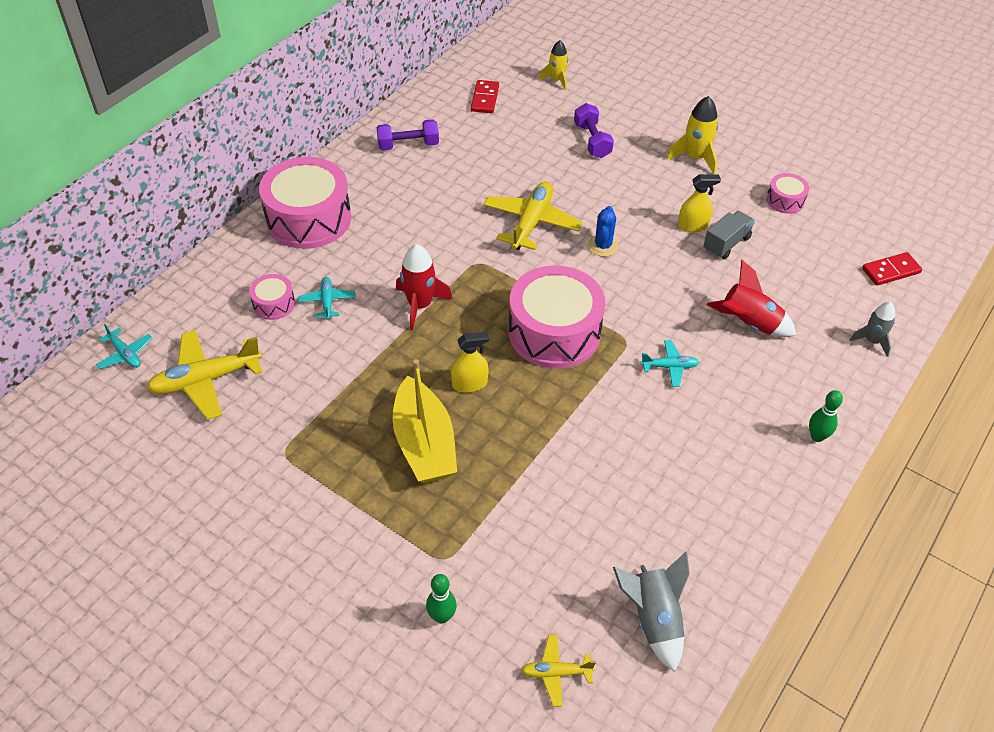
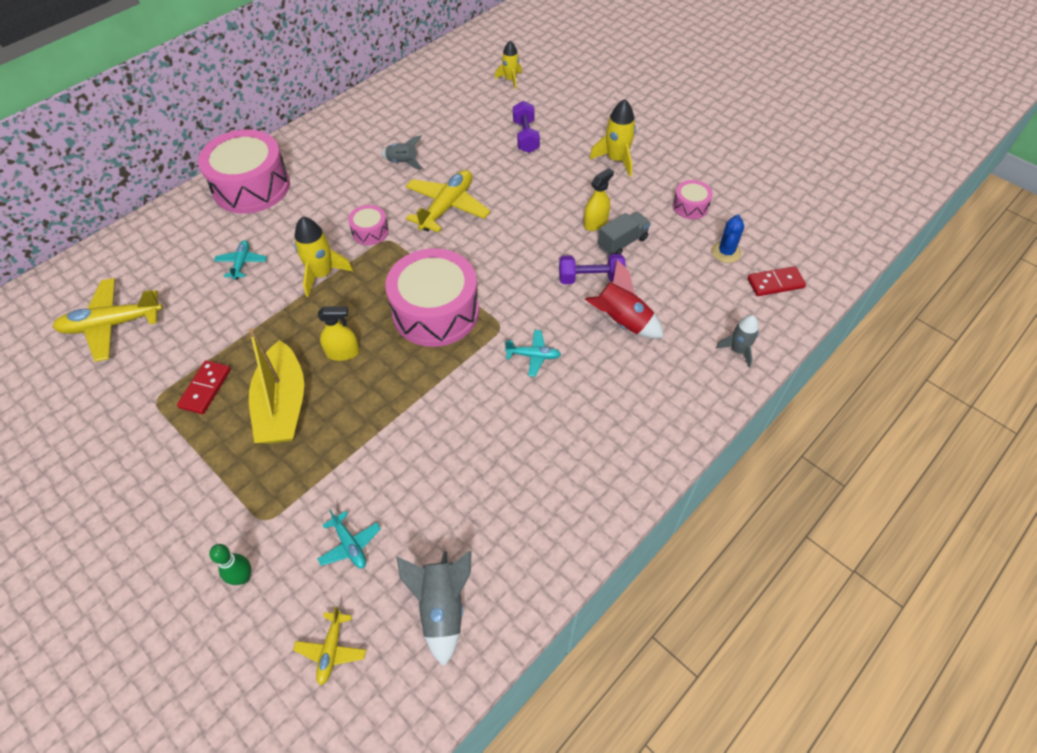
camera: 10 degrees right, 5 degrees up
(125, 354) = (53, 294): turquoise plane -> turquoise plane (350, 545)
(274, 304) = (195, 261): pink drum -> pink drum (370, 231)
(408, 145) = (360, 128): purple dumbbell -> purple dumbbell (590, 278)
(420, 305) = (322, 274): red rocket -> yellow rocket
(468, 179) = (403, 162): none -> grey rocket
(484, 98) = (441, 92): red domino -> red domino (205, 388)
(556, 673) = (331, 650): yellow plane -> yellow plane turned 90 degrees counterclockwise
(603, 246) = (506, 234): blue cactus -> blue cactus (726, 252)
(693, 225) = (595, 223): yellow spray bottle -> yellow spray bottle turned 45 degrees counterclockwise
(817, 436) = (657, 440): green bowling pin -> none

